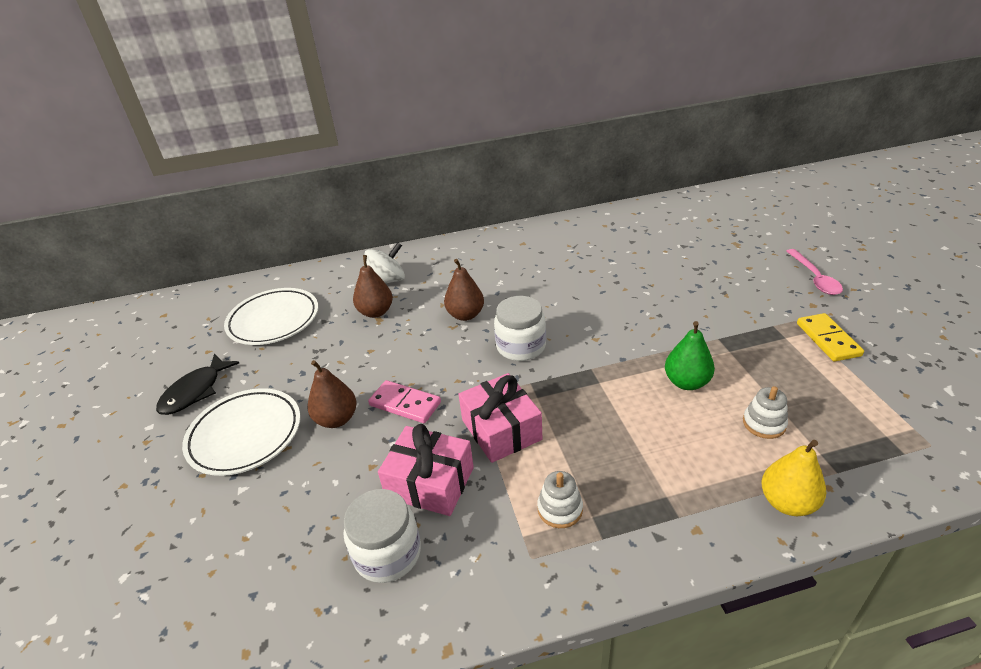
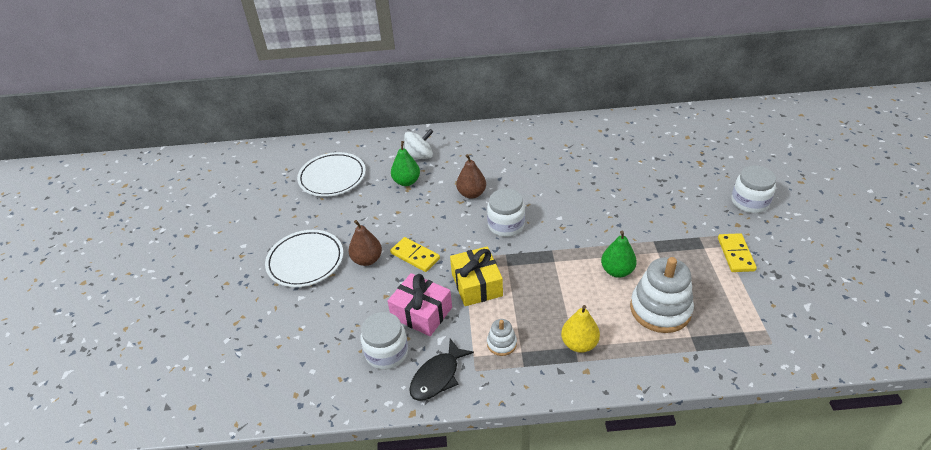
camera: 10 degrees right, 5 degrees up
(195, 391) = (274, 225): black fish -> black fish (437, 377)
(376, 312) = (406, 182): brown pear -> green pear
(405, 404) = (415, 256): pink domino -> yellow domino
(501, 429) = (476, 284): pink gift -> yellow gift
(764, 423) = (660, 309): white stacking toy -> white stacking toy, size x2.06
(787, 502) = (653, 364): yellow pear -> yellow pear (579, 344)
(814, 278) = (749, 202): pink spoon -> white jar

